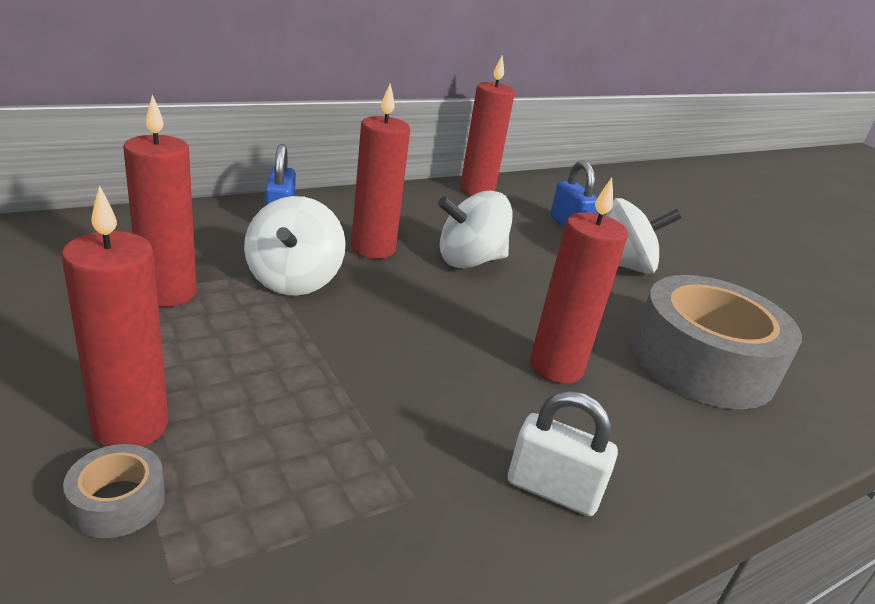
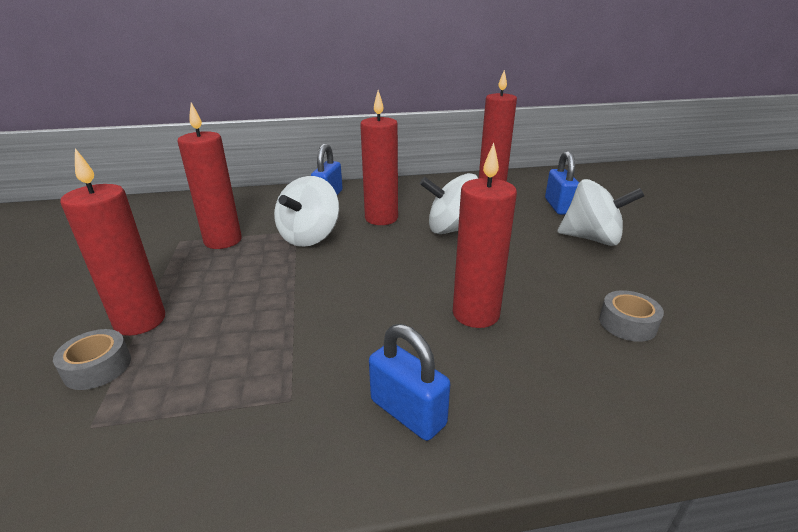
camera: 25 degrees right, 0 degrees up
(552, 490) = (408, 412): white padlock -> blue padlock
(702, 362) = (627, 324): grey tape -> grey tape, size x0.40

